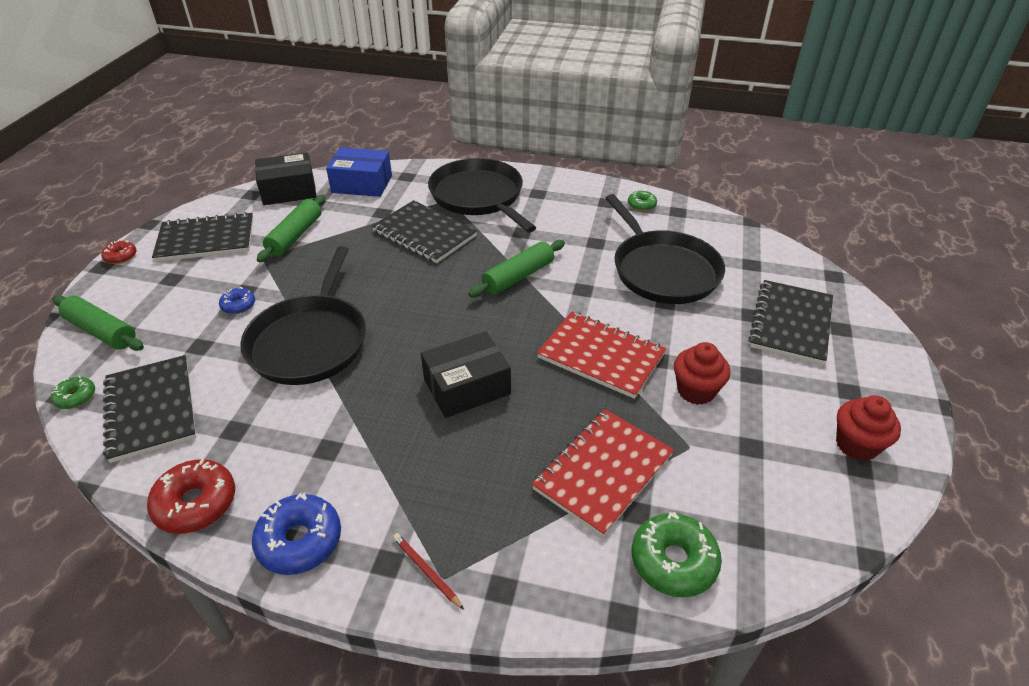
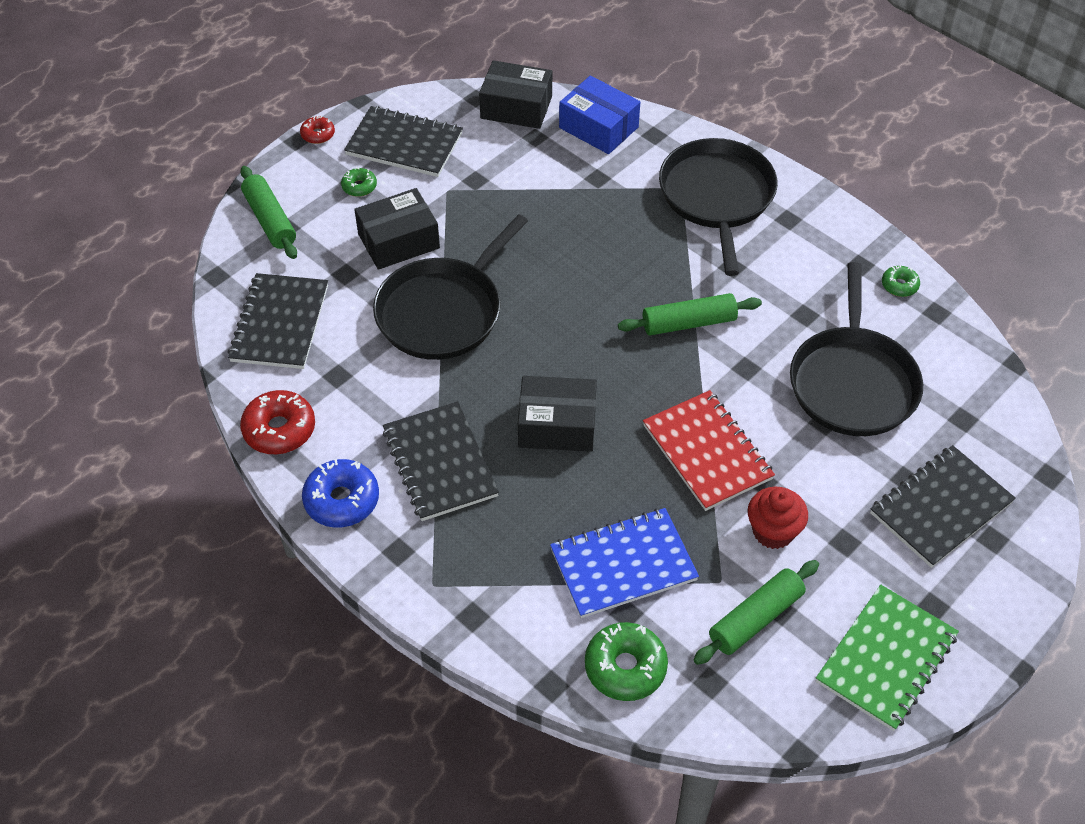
camera: 30 degrees right, 10 degrees up
(76, 397) = (226, 283): green donut -> green donut (359, 187)
(238, 305) = (398, 241): blue donut -> black box
(295, 235) = (492, 174): green rolling pin -> green rolling pin (755, 618)
(424, 234) = (625, 226): black notebook -> black notebook (440, 463)
(427, 571) = (424, 573): red pencil -> none
(603, 472) = (623, 565): red notebook -> blue notebook
(856, 445) = (886, 659): red cupcake -> green notebook

